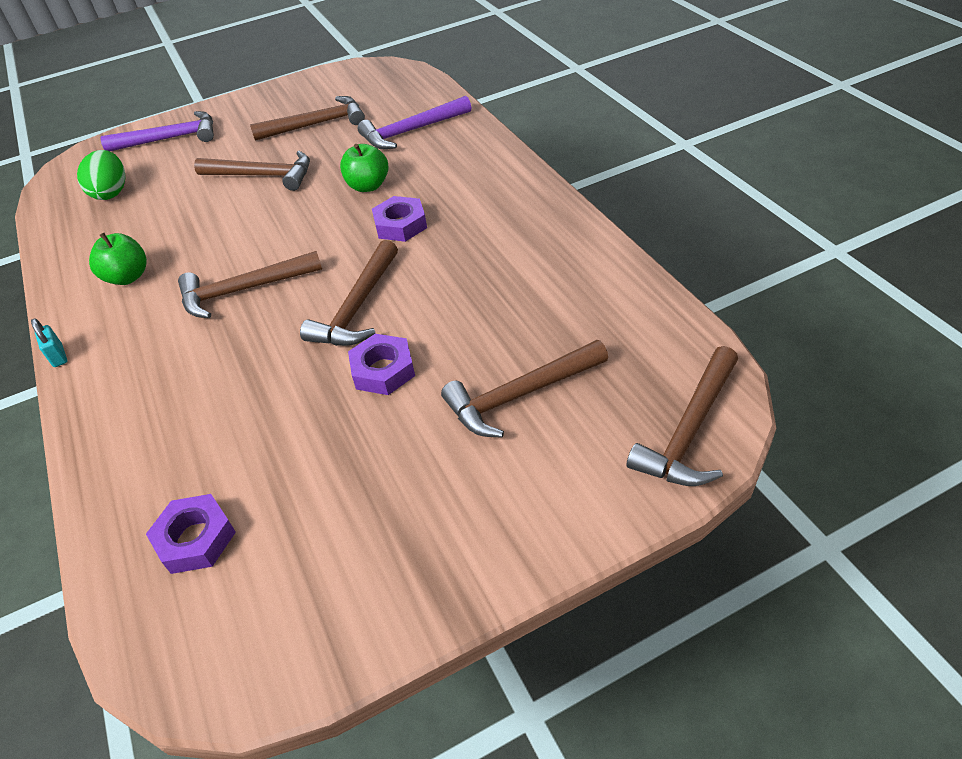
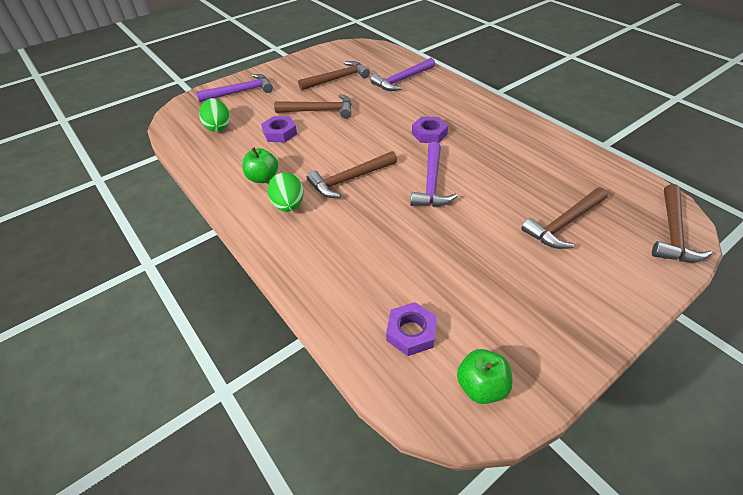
camera: 15 degrees left, 0 degrees up
(58, 356) = (242, 231): turquoise padlock -> none
(139, 323) = (288, 205): none -> green egg
(357, 307) = (431, 183): brown hammer -> purple hammer
(368, 186) = (394, 113): green apple -> green apple (481, 386)
(383, 370) = (471, 218): purple nut -> purple nut (280, 133)

